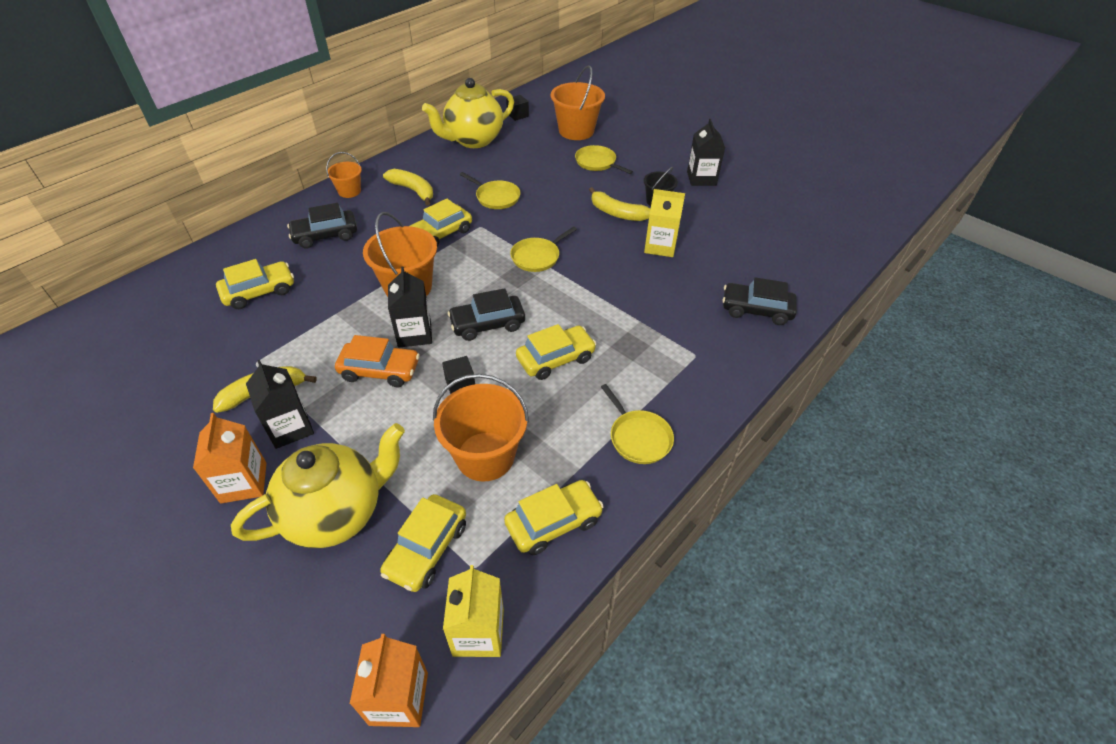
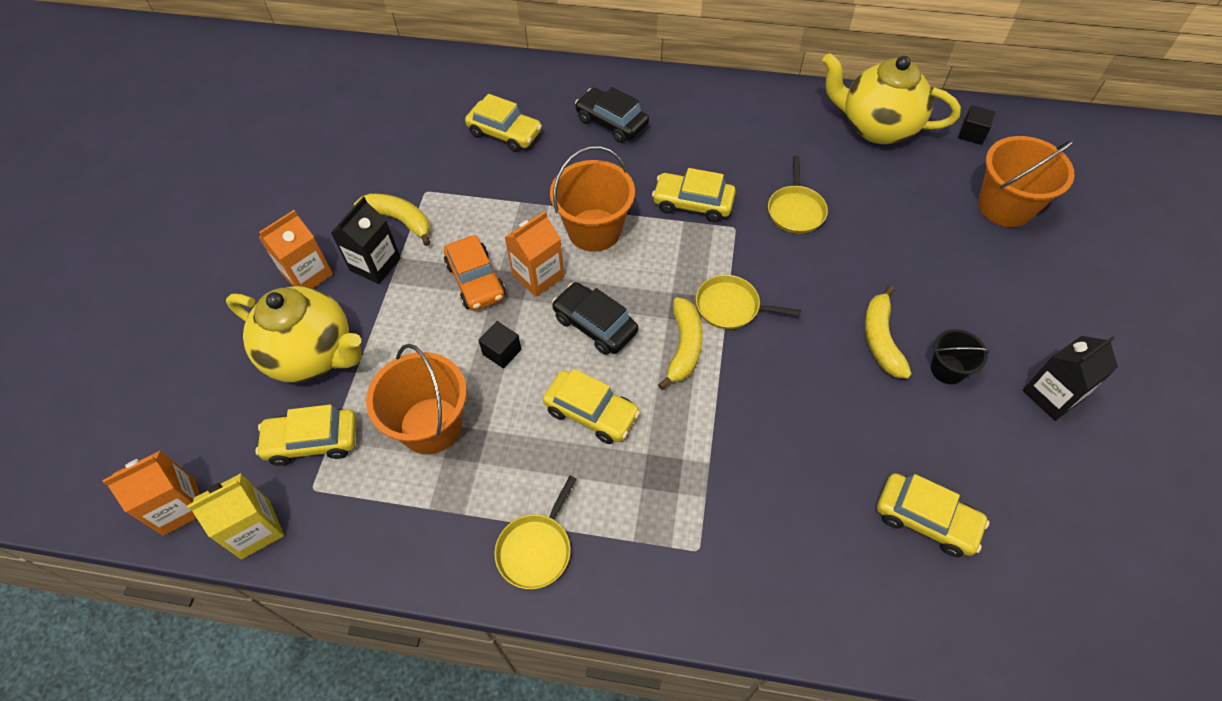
camera: 60 degrees right, 10 degrees up
(349, 191) = (689, 93): orange bucket -> none
(413, 190) = (738, 138): yellow banana -> yellow banana (684, 347)
(414, 334) = (538, 275): black carton -> orange carton
(553, 522) = (390, 526): yellow car -> yellow car (926, 519)
(597, 162) = (961, 264): yellow pan -> none
(660, 246) = (860, 417): yellow carton -> none
(756, 310) = (833, 586): black car -> none

